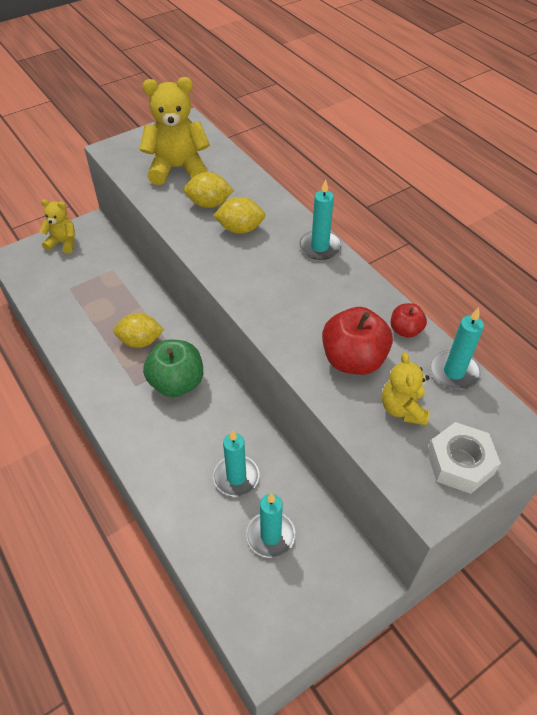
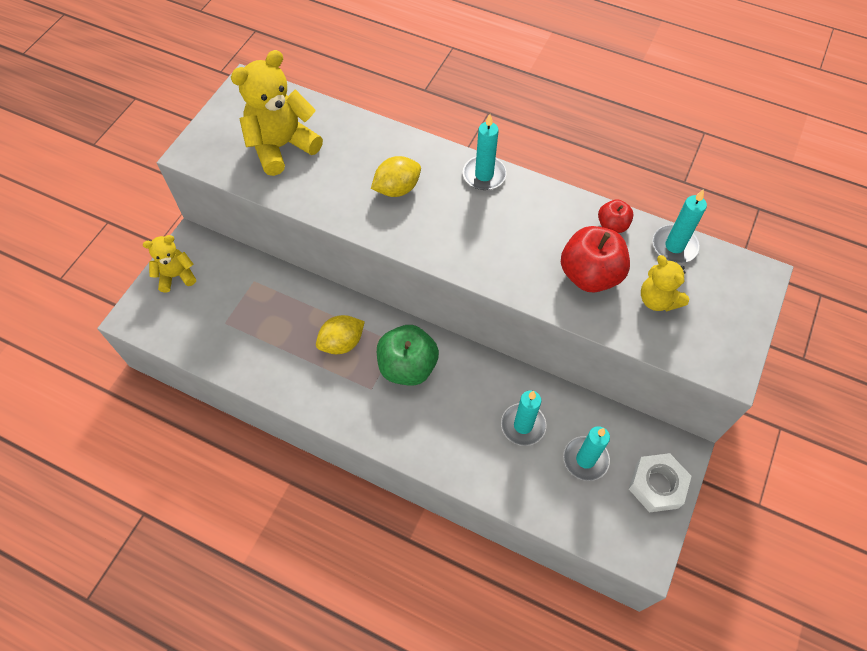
camera: 30 degrees left, 10 degrees up
(209, 204) = (345, 174): yellow lemon -> none
(460, 463) = (728, 324): white nut -> white nut (657, 485)

